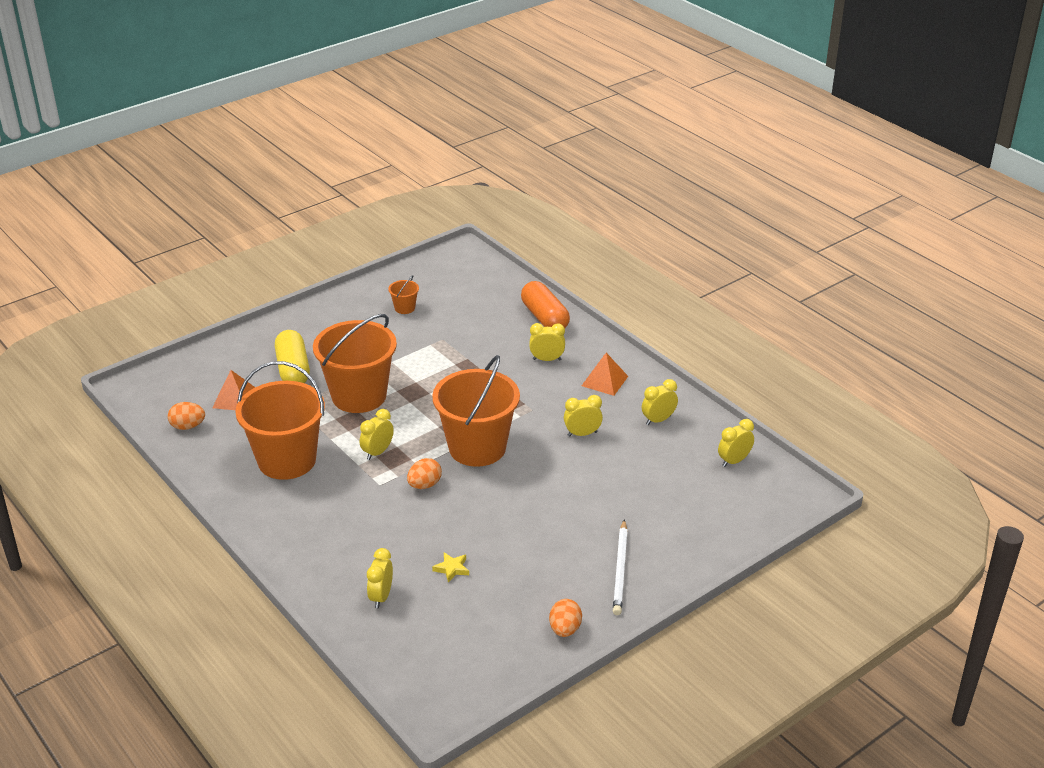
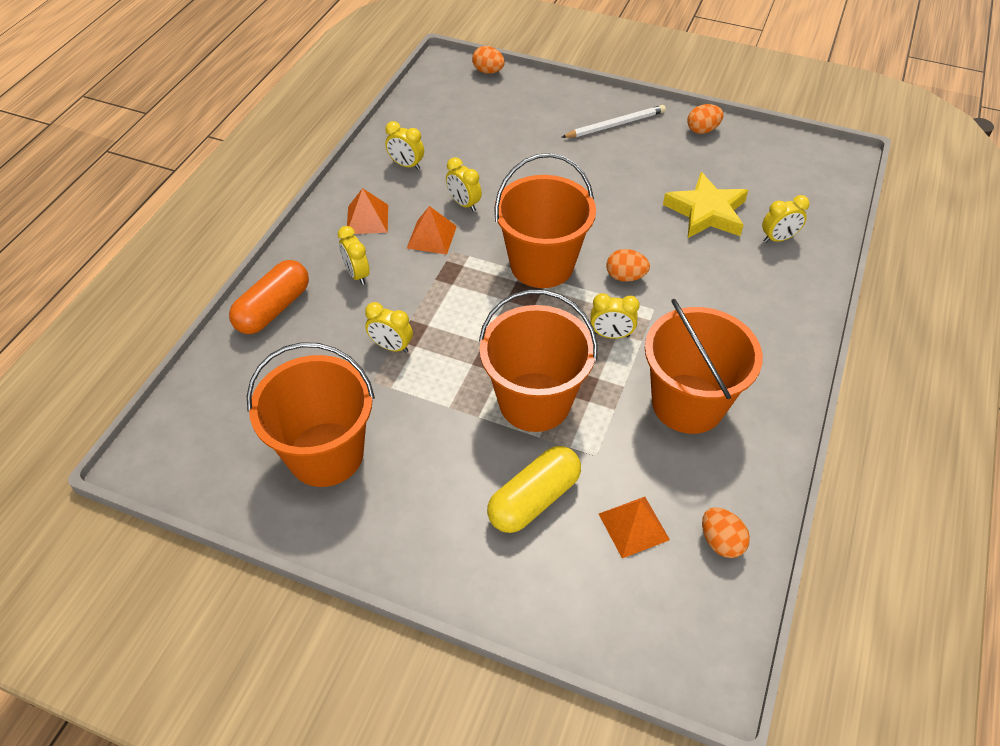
camera: 120 degrees left, 15 degrees up
(404, 308) = (326, 454): orange bucket -> orange bucket, size x2.47
(452, 569) = (706, 212): yellow star -> yellow star, size x2.35
(557, 405) = (432, 237): none -> orange pyramid
(734, 461) = (432, 108): yellow clock -> yellow clock (391, 346)
(773, 519) = (488, 71): none -> orange egg

